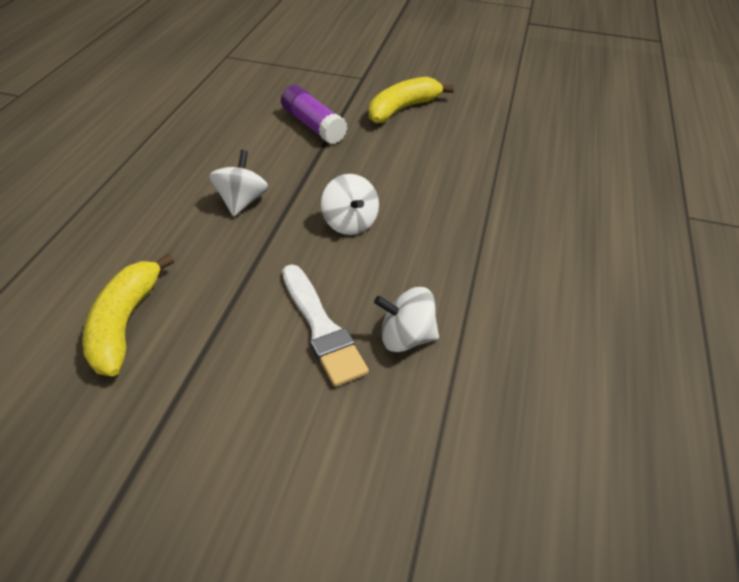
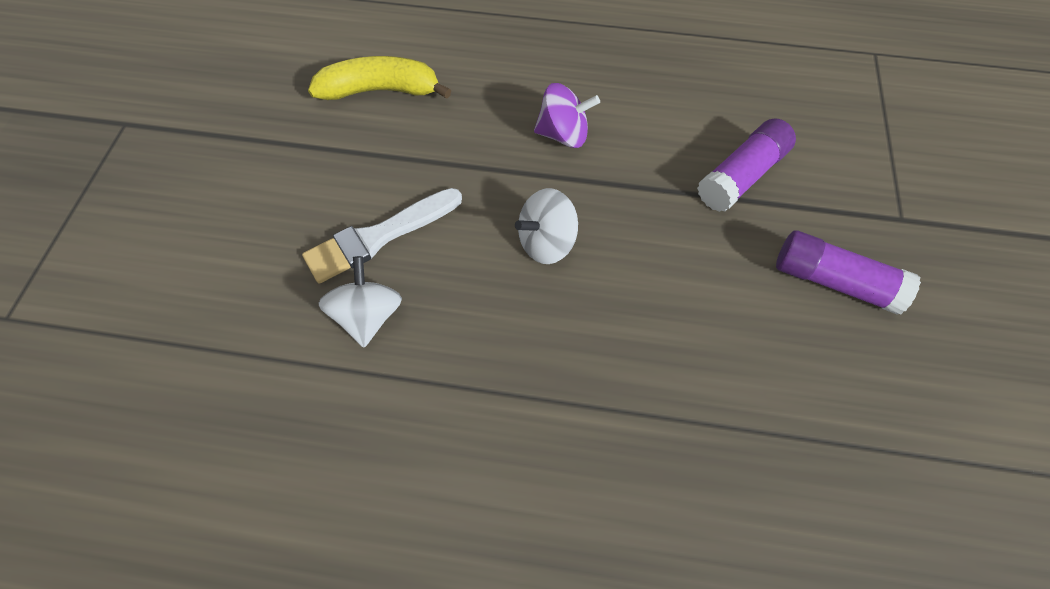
camera: 85 degrees right, 15 degrees up
(242, 201) = (563, 134): white spinning top -> purple spinning top
(402, 109) = (834, 281): yellow banana -> purple glue stick

